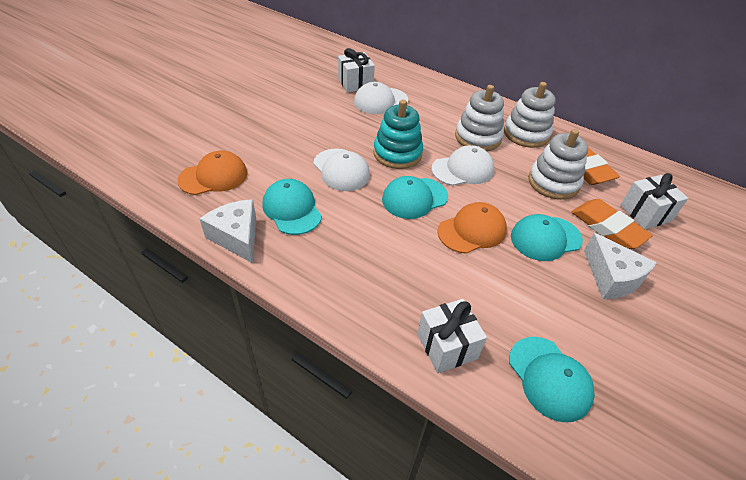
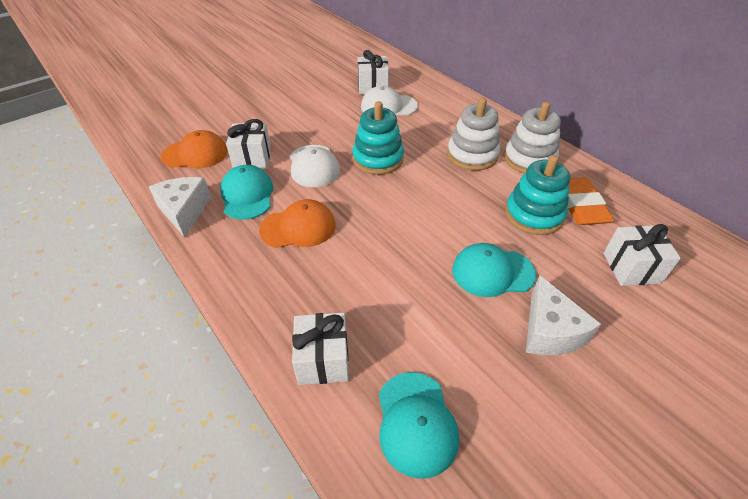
camera: 20 degrees right, 0 degrees up
(276, 172) = (252, 159): none -> white gift
(414, 198) = (371, 205): turquoise cap -> none
(463, 169) = (438, 185): white cap -> none
(472, 230) = (414, 248): orange cap -> orange cap (298, 227)
(553, 182) = (534, 215): white stacking toy -> turquoise stacking toy
(607, 227) = (574, 275): orange eraser -> none

